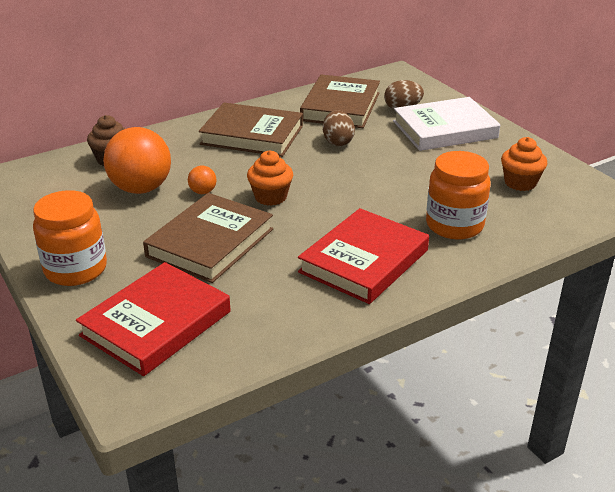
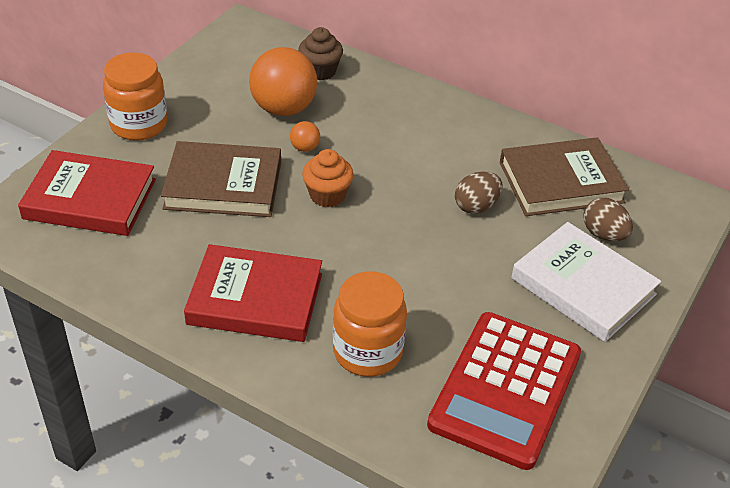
camera: 60 degrees right, 10 degrees up
(252, 135) = (438, 139): brown book -> none
(520, 183) = (505, 389): orange cupcake -> red calculator

